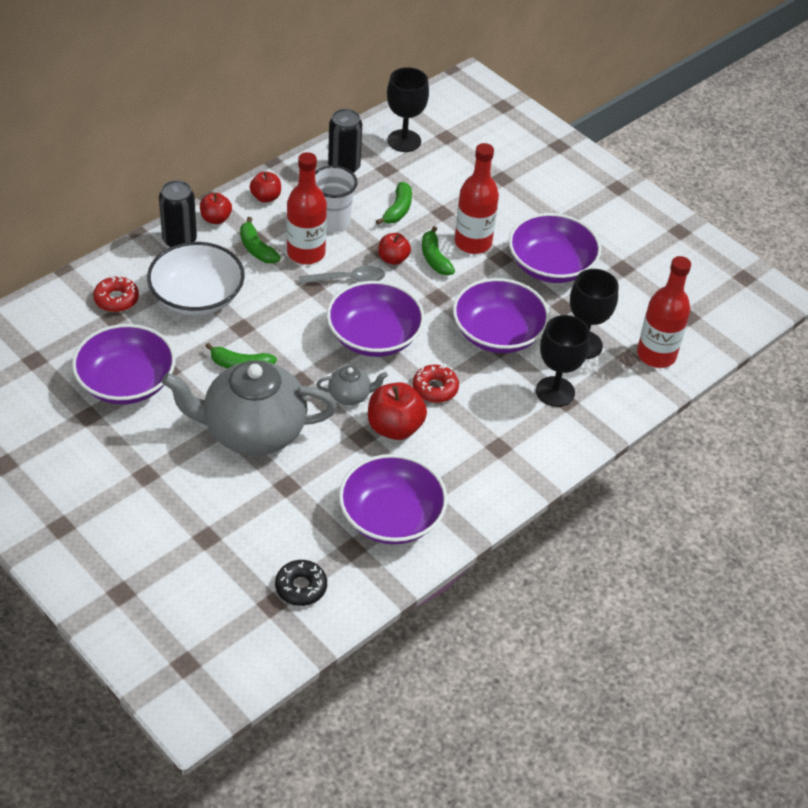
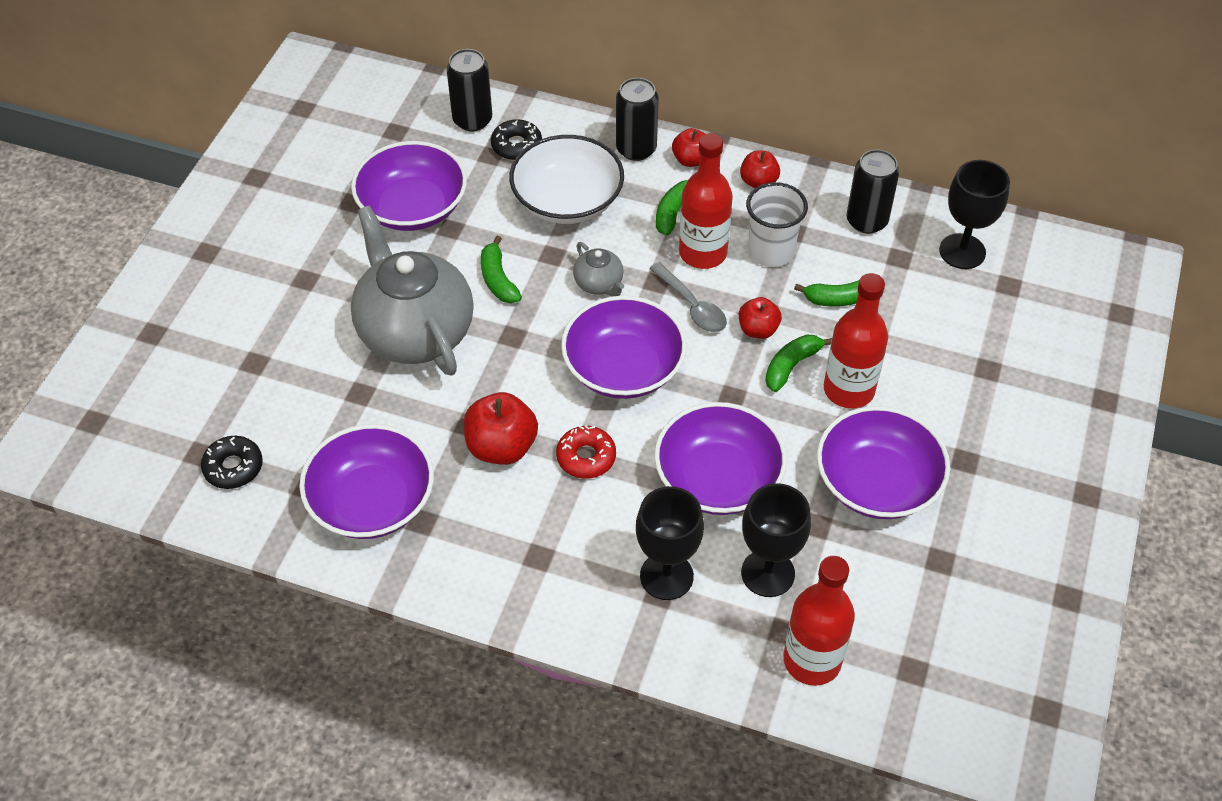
camera: 65 degrees right, 5 degrees up
(65, 311) = (472, 120): none -> black can
(116, 299) = (516, 146): red donut -> black donut
(350, 395) = (521, 387): grey teapot -> grey teapot (599, 284)

